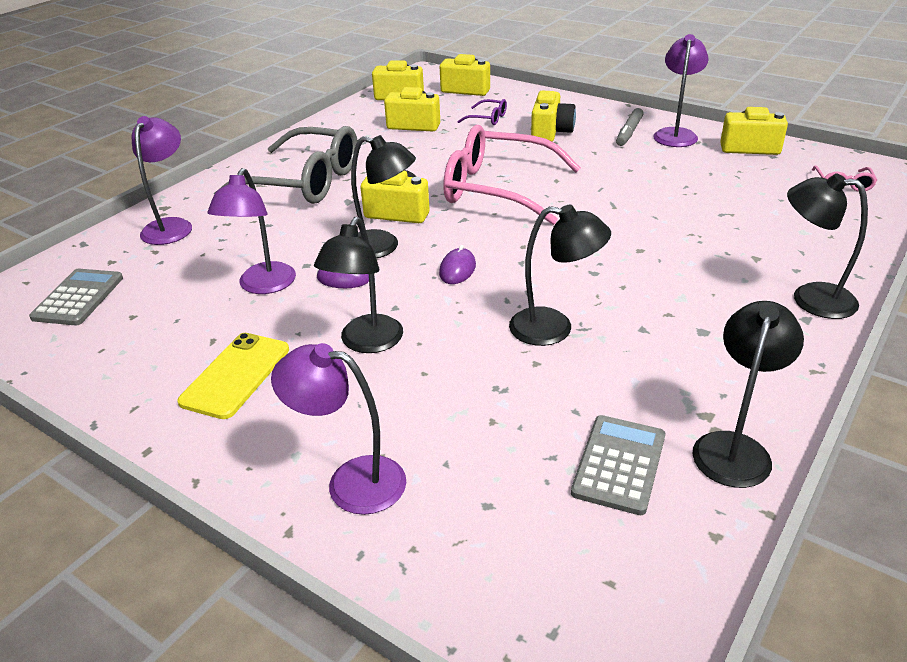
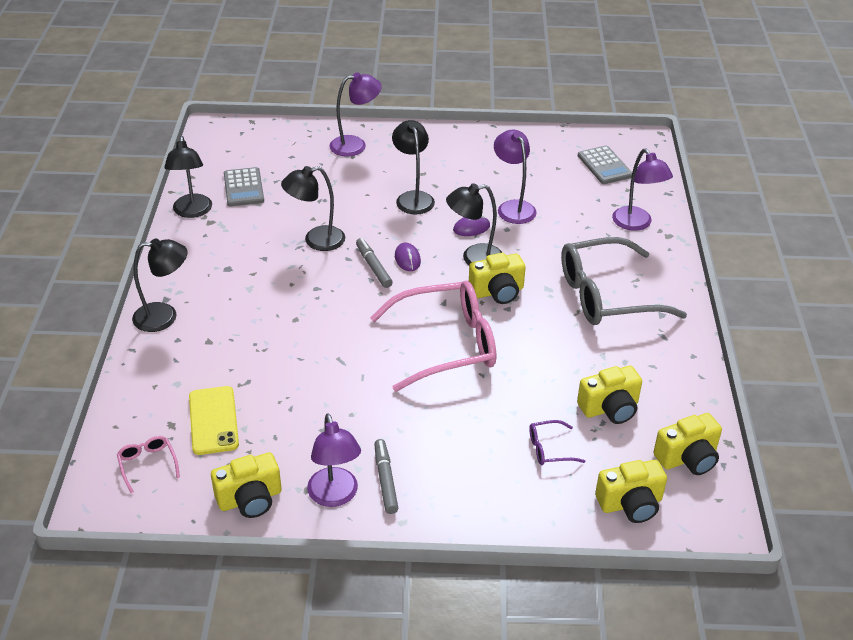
camera: 145 degrees right, 5 degrees up
(236, 375) = (459, 162): yellow phone -> yellow phone (213, 420)
(506, 273) = (373, 267): none -> grey marker
(550, 132) = (465, 448): yellow camera -> none

